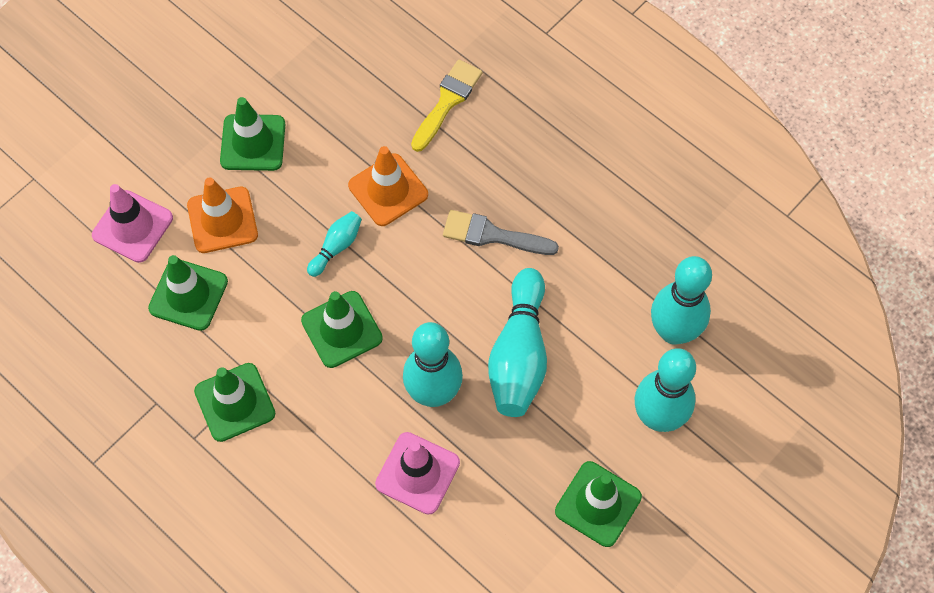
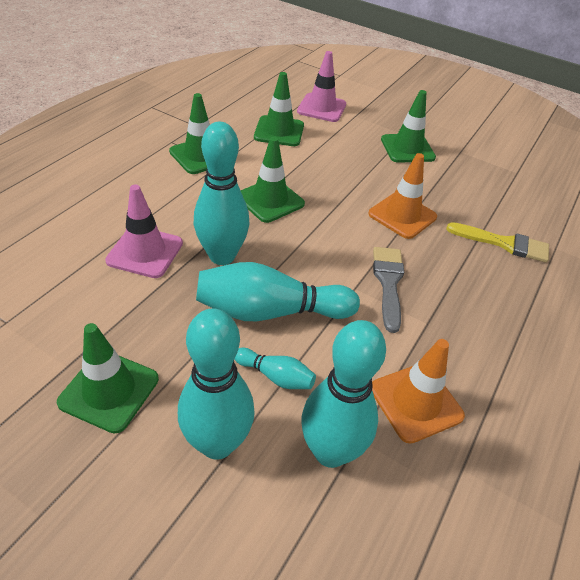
camera: 75 degrees right, 20 degrees down
(222, 220) = (341, 140): orange traffic cone -> orange traffic cone (416, 402)
(336, 247) = (340, 192): turquoise bowling pin -> turquoise bowling pin (276, 376)

